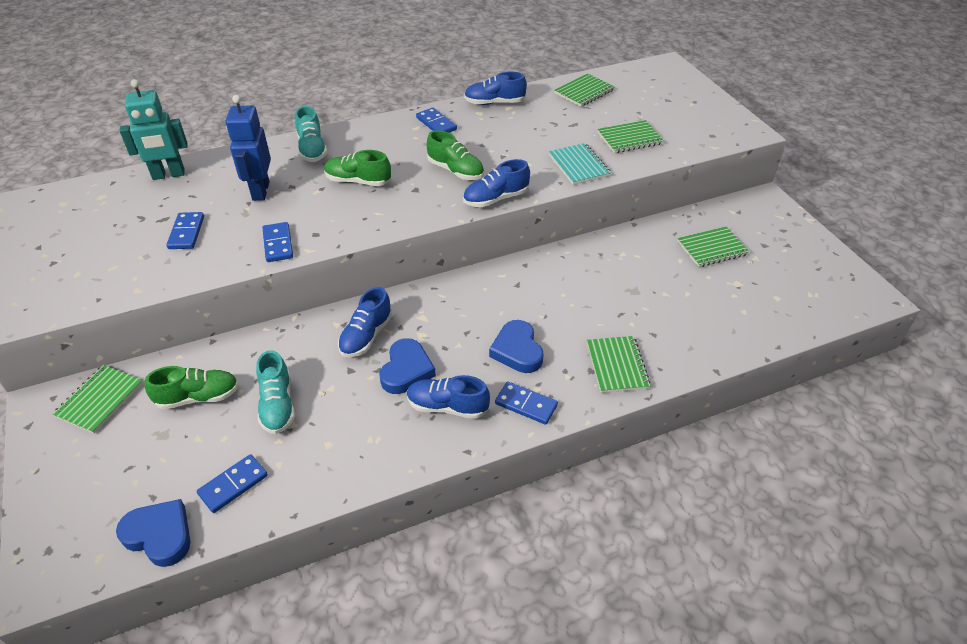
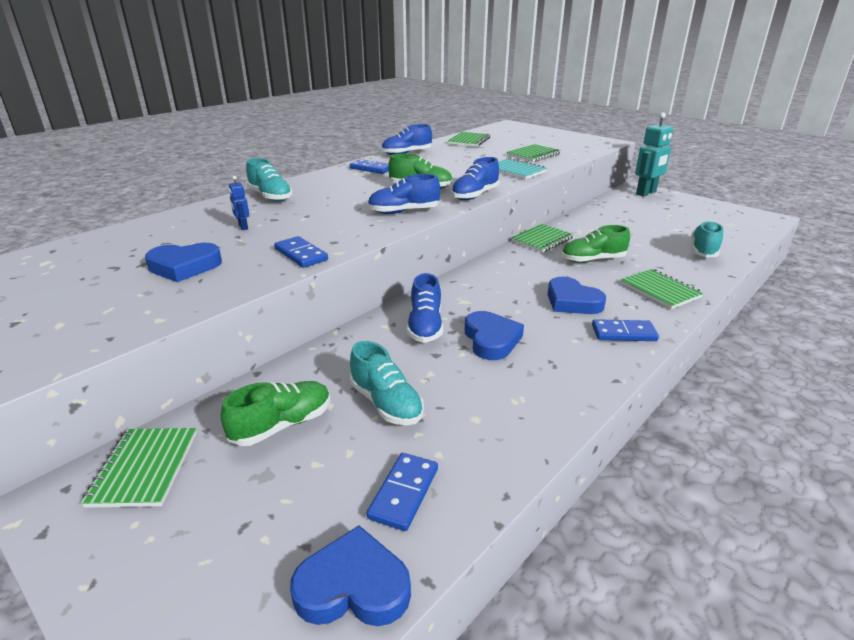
camera: 25 degrees left, 15 degrees down
(168, 175) = (122, 234): turquoise robot -> turquoise robot (646, 193)
(187, 233) = (184, 267): blue domino -> blue heart
(260, 191) = (243, 227): blue robot -> blue robot, size x0.45
(358, 181) = (338, 206): green shoe -> green shoe (593, 260)
(447, 407) = (559, 354): blue shoe -> blue shoe (404, 212)
(712, 248) = (636, 216): green notebook -> green notebook (542, 240)
(728, 325) = (703, 250): none -> turquoise shoe

